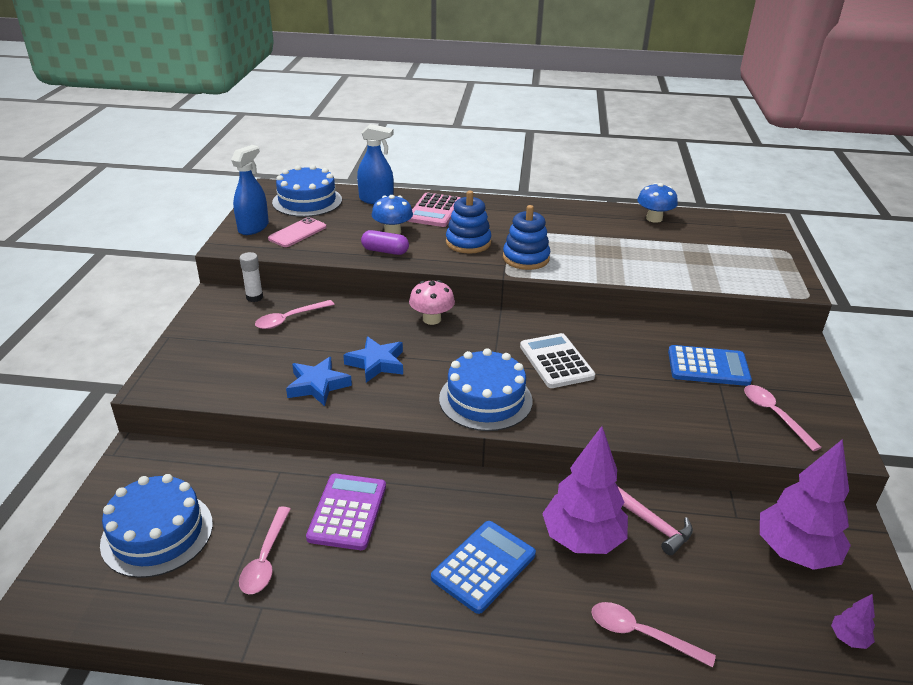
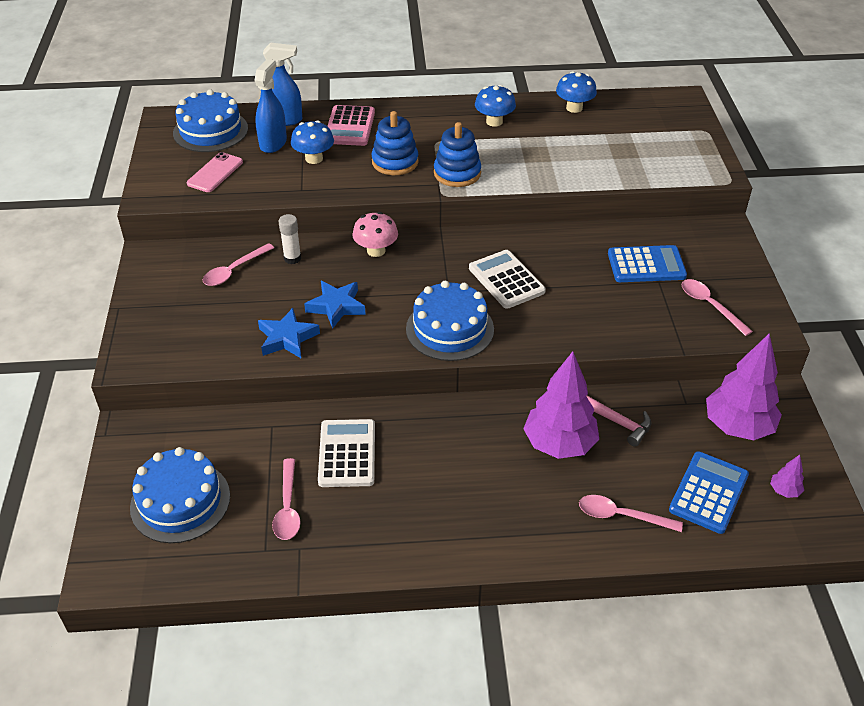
camera: 10 degrees left, 10 degrees up
(253, 227) = (166, 172): blue spray bottle -> blue spray bottle (273, 143)
(254, 297) = (189, 251): white glue stick -> white glue stick (292, 258)
(347, 512) = (347, 454): purple calculator -> white calculator
(385, 251) = (313, 183): purple capsule -> none
(483, 566) = (480, 482): blue calculator -> blue calculator (708, 492)
(573, 221) = (494, 121): none -> blue mushroom

